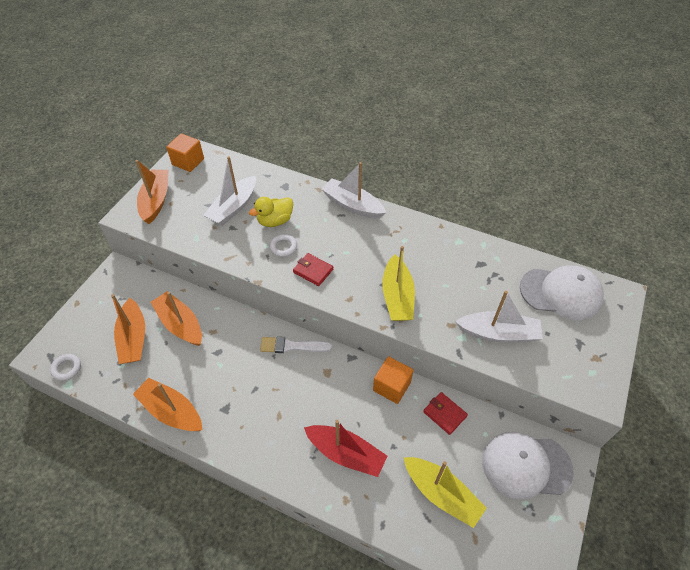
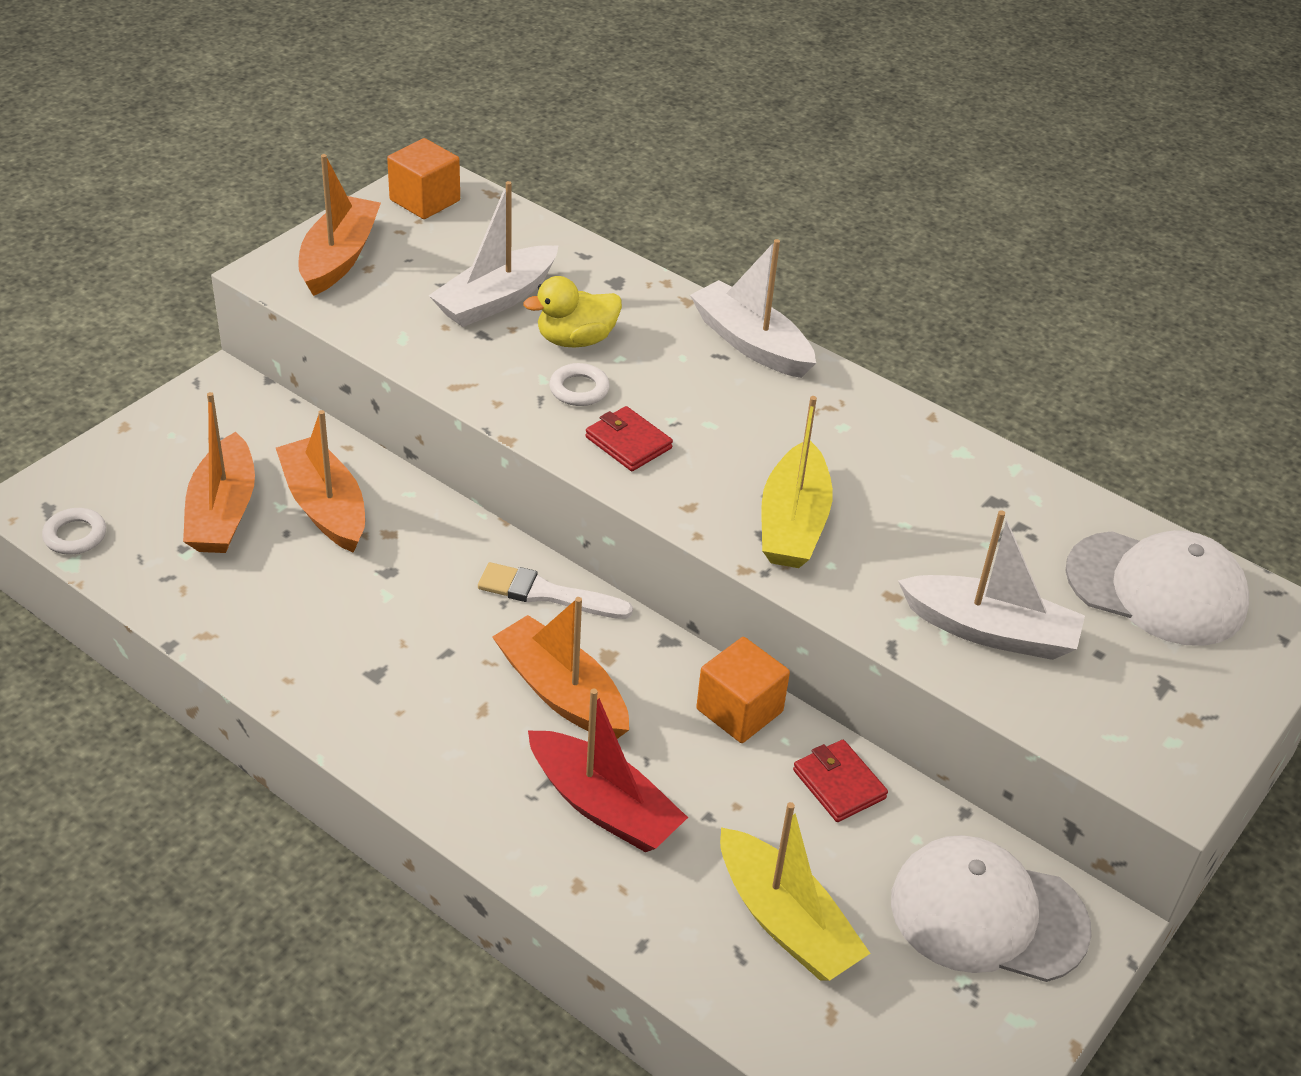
camera: 10 degrees right, 10 degrees down
(171, 411) = (264, 654): orange boat -> orange boat (561, 693)

